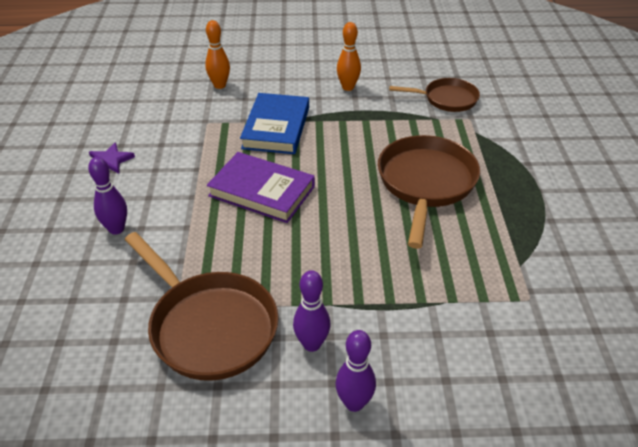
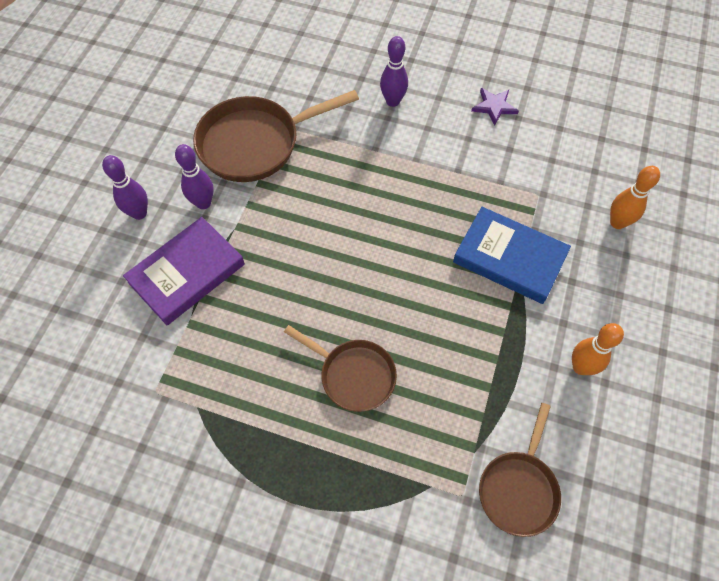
camera: 110 degrees right, 20 degrees up
(262, 191) = (401, 216): purple book -> purple book (187, 273)
(425, 183) = (353, 375): brown pan -> brown pan, size x0.61

